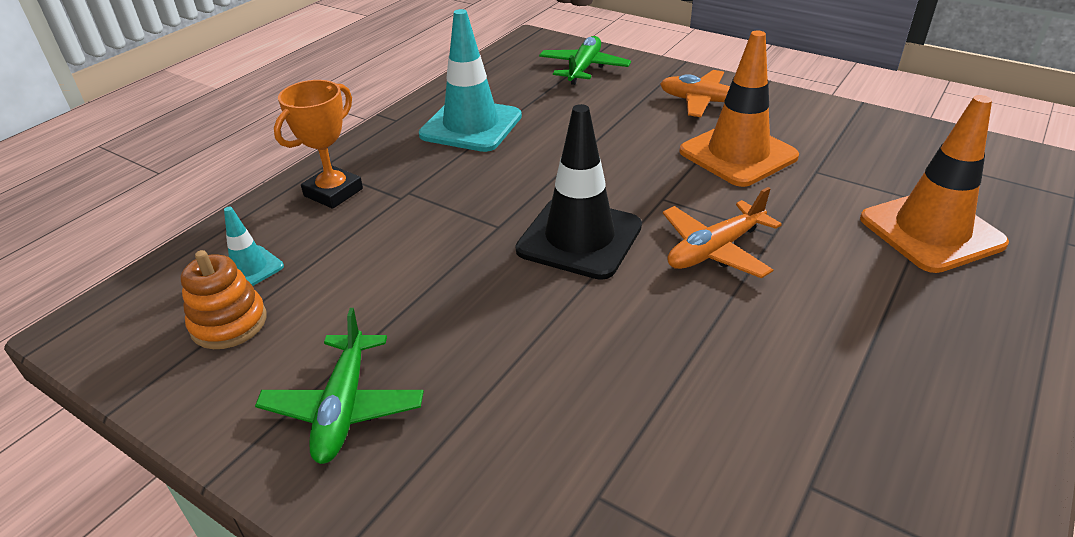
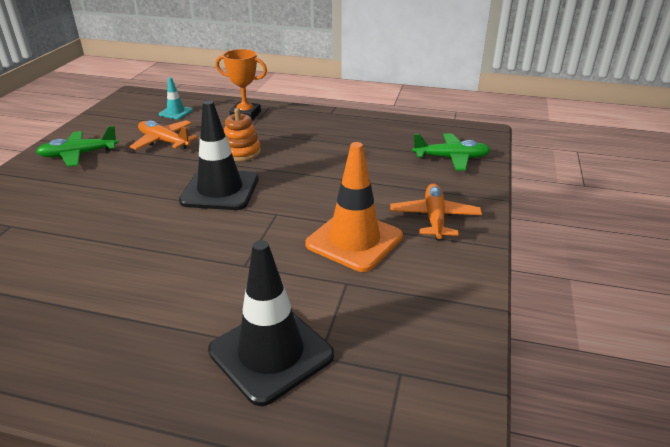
camera: 70 degrees right, 5 degrees down
(229, 323) = (135, 118): orange stacking toy -> orange stacking toy (241, 152)
(471, 126) = (337, 134): turquoise traffic cone -> none
(715, 250) = (218, 241): orange plane -> orange plane (164, 141)
(931, 231) = (271, 353): orange traffic cone -> black traffic cone

